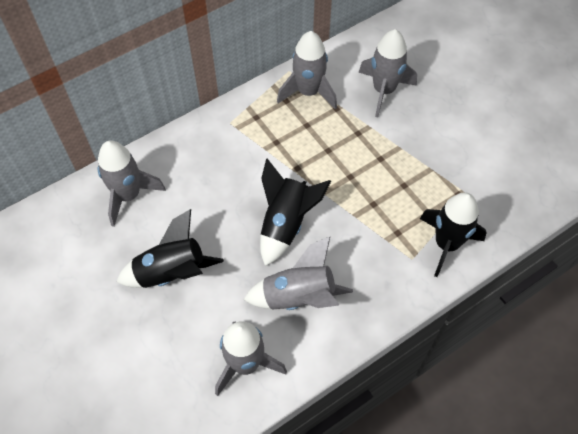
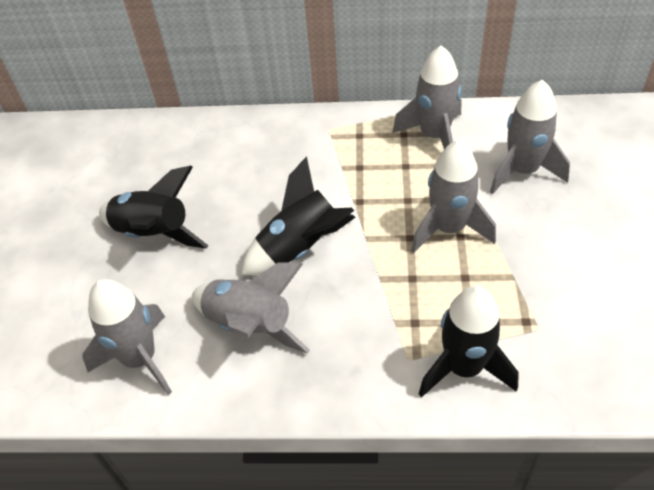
camera: 40 degrees right, 10 degrees down
(128, 195) = (180, 147): grey rocket -> grey rocket (449, 228)

